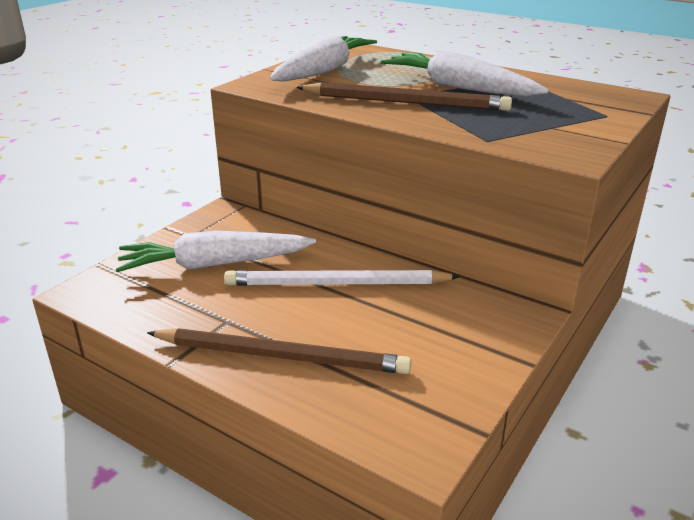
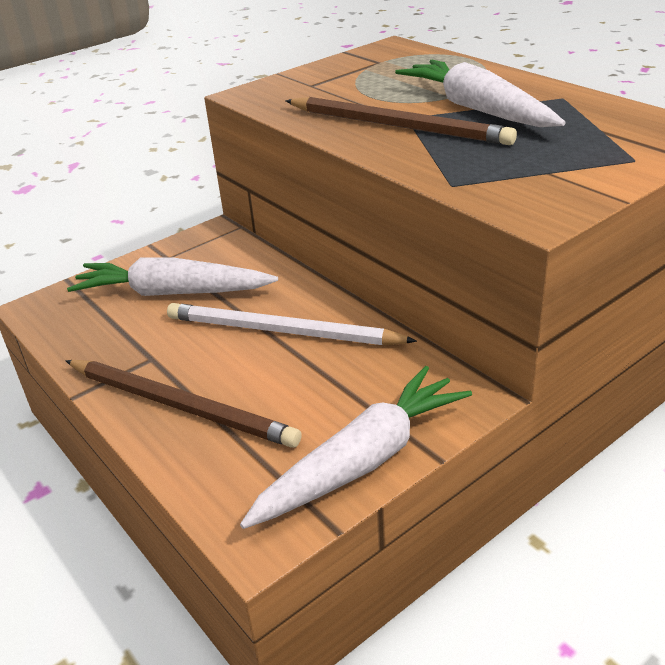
camera: 20 degrees right, 5 degrees up
(323, 71) = (338, 79): white carrot -> white carrot (363, 461)

